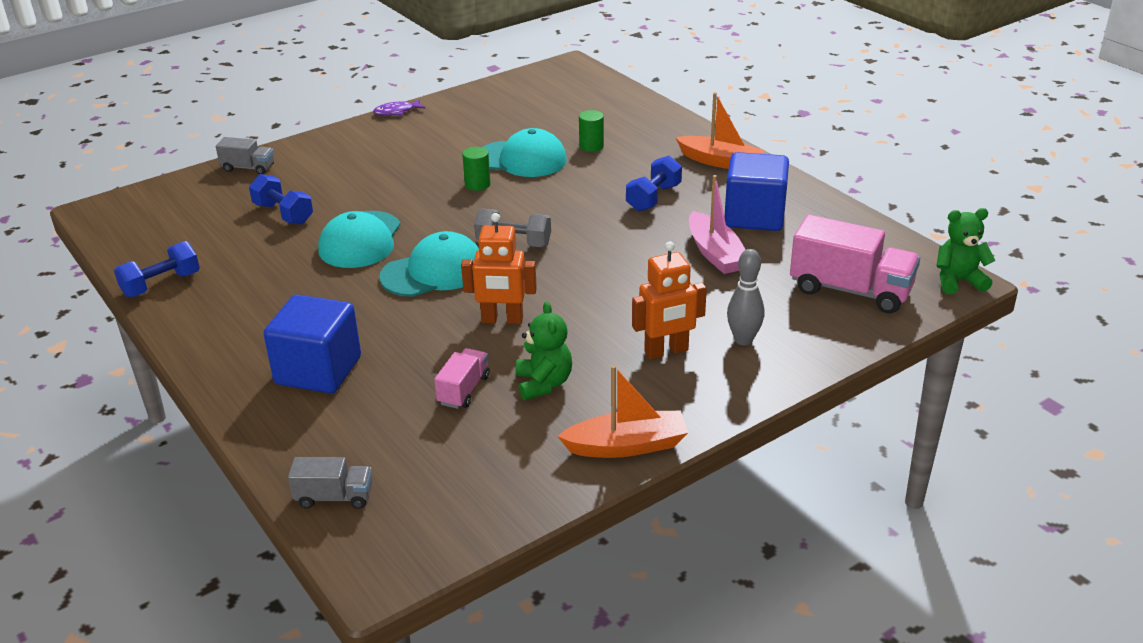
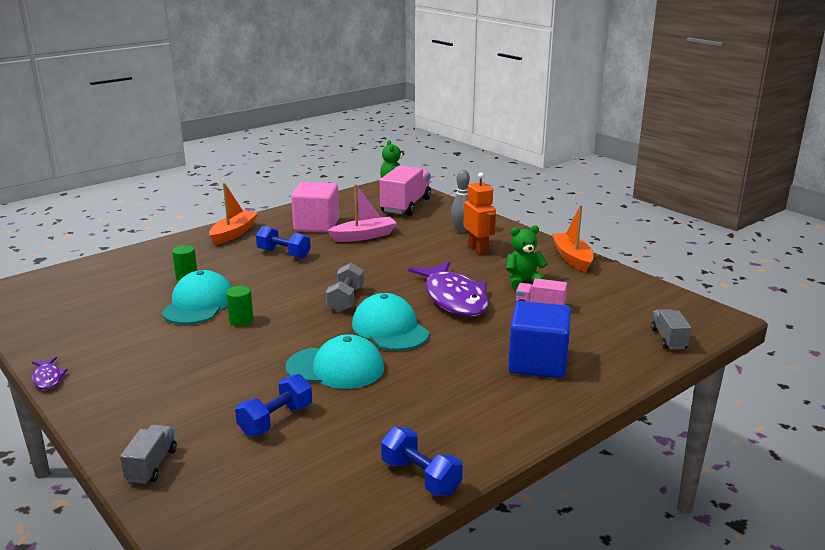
camera: 95 degrees left, 10 degrees down
(502, 320) = (454, 298): orange robot -> purple fish
(754, 216) = (316, 225): blue cube -> pink cube

